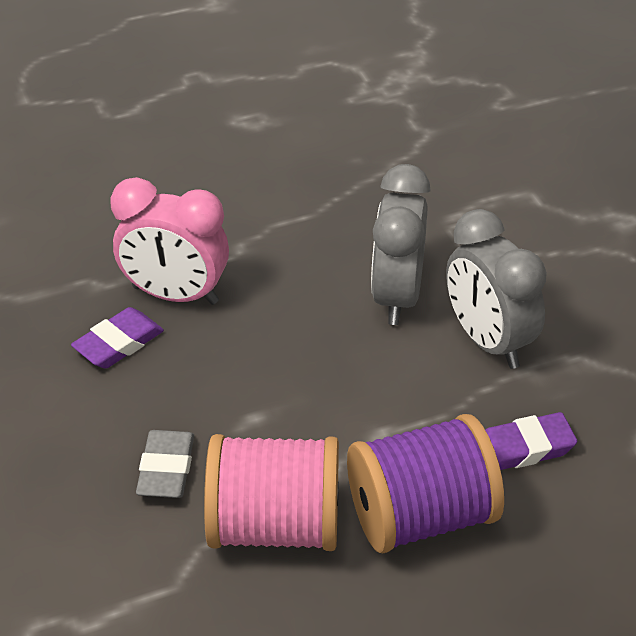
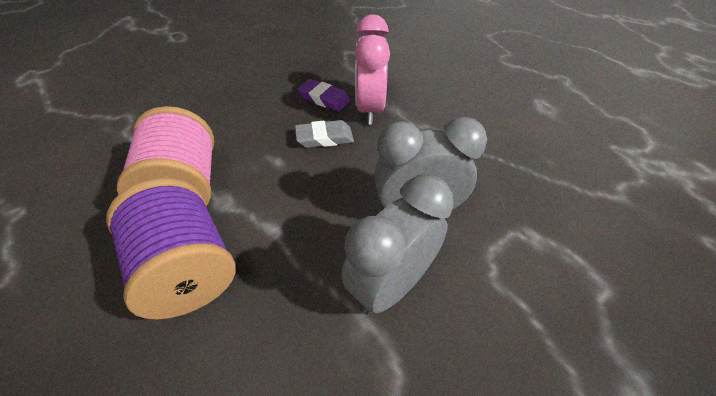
camera: 75 degrees right, 5 degrees up
(166, 469) = (232, 135): grey eraser -> grey eraser (324, 138)
(524, 448) = (266, 336): purple eraser -> none

